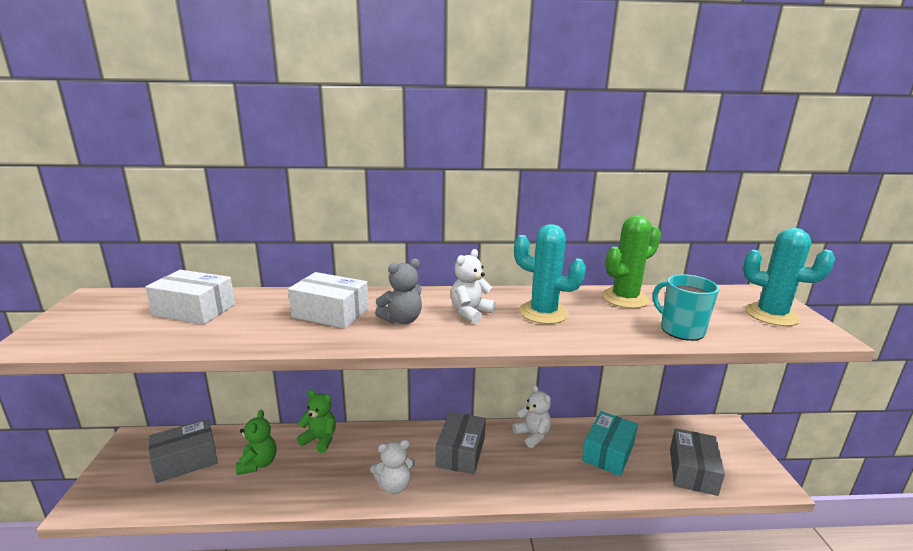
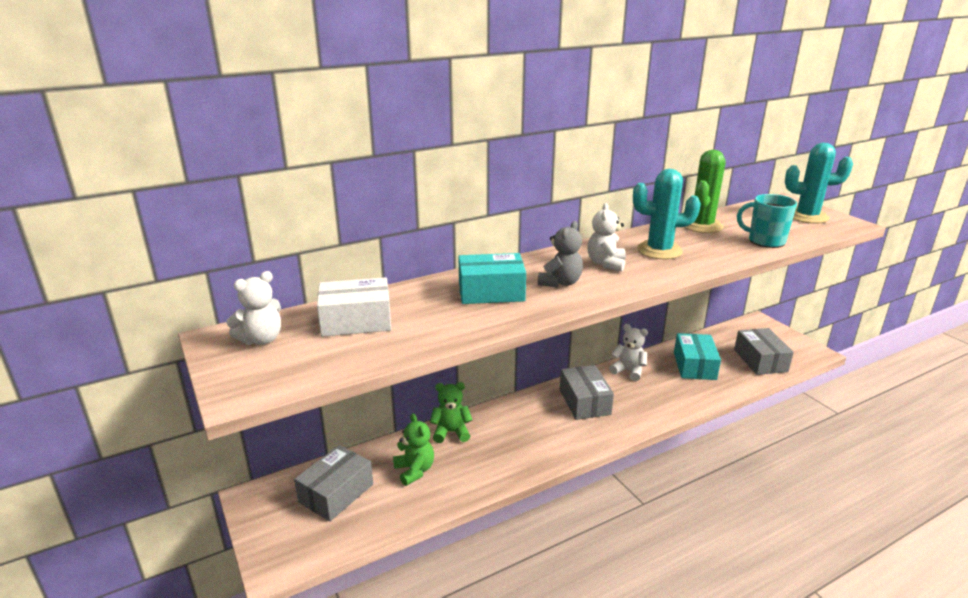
camera: 25 degrees left, 5 degrees up
(330, 313) = (491, 292): white box -> turquoise box
(394, 486) = (556, 445): white teddy bear -> white teddy bear (261, 339)

